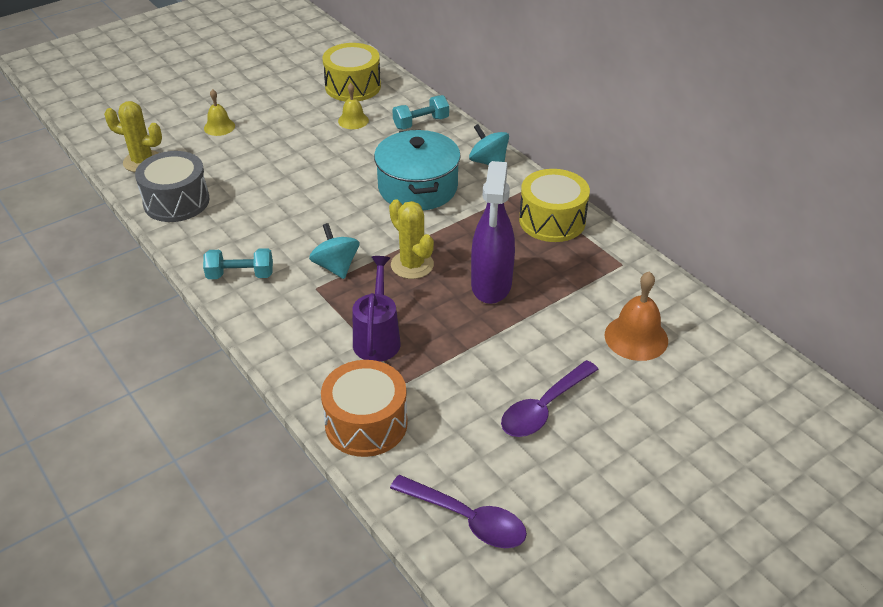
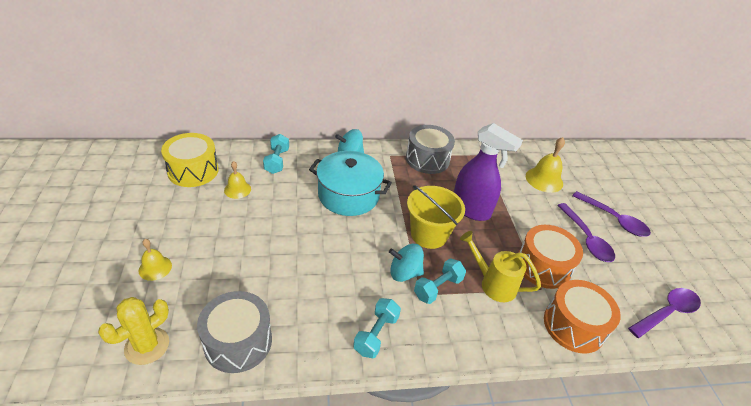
camera: 65 degrees left, 0 degrees up
(334, 297) = (438, 288): none -> turquoise dumbbell
(377, 338) = (493, 284): purple watering can -> yellow watering can
(412, 265) = (429, 234): yellow cactus -> yellow bucket
(446, 375) = (543, 266): none -> orange drum
(552, 220) = (427, 159): yellow drum -> grey drum
(622, 433) = (614, 220): none -> purple spoon
(636, 337) = (544, 179): orange bell -> yellow bell

